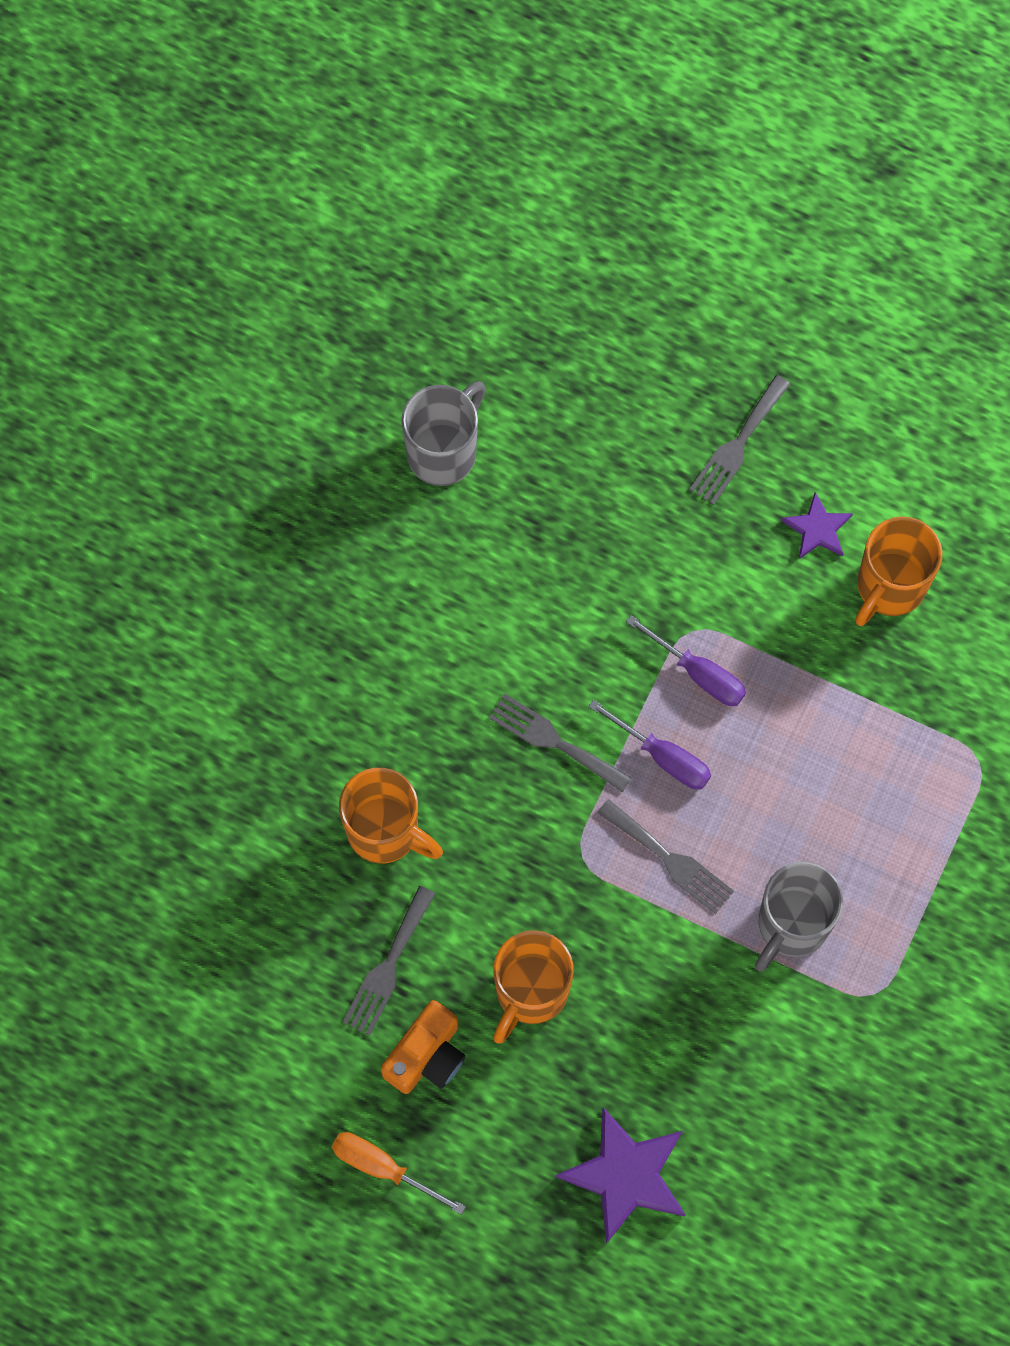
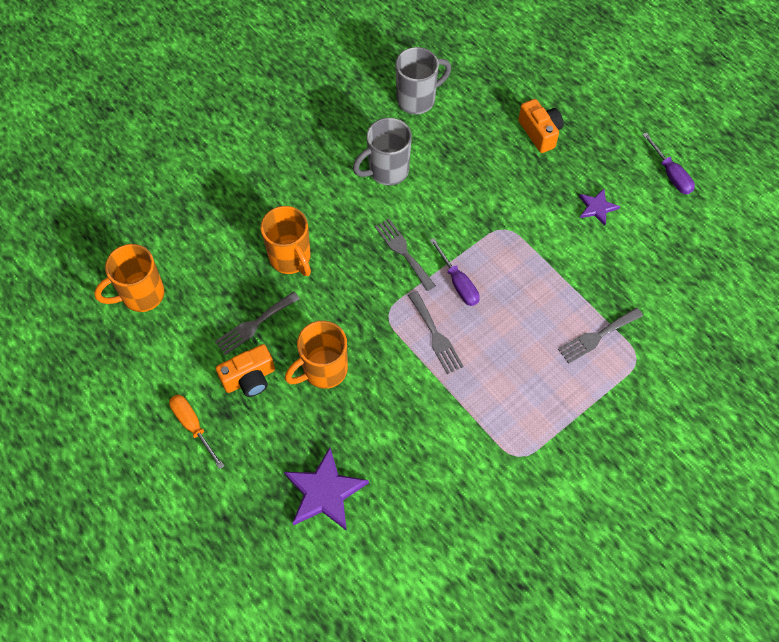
camera: 25 degrees right, 10 degrees down
(670, 429) = (540, 133): none -> orange camera
(698, 673) = (498, 250): purple screwdriver -> purple screwdriver (670, 174)
(737, 445) = (572, 153): grey fork -> grey fork (597, 336)
(791, 925) = (487, 398): grey mug -> grey mug (387, 171)
(889, 587) = (624, 250): orange mug -> orange mug (141, 295)

